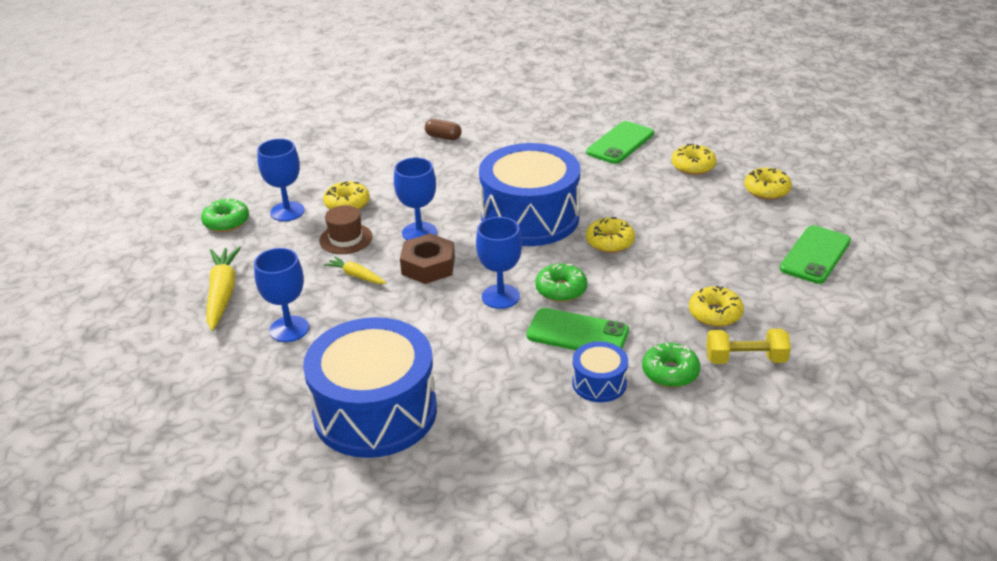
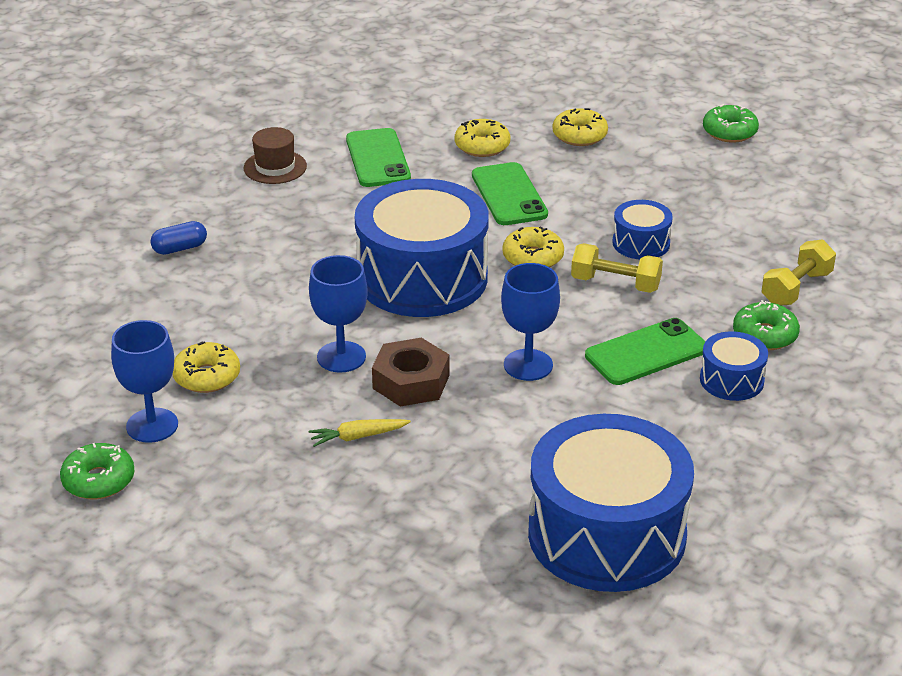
camera: 50 degrees left, 0 degrees up
(222, 294) = (249, 548): yellow carrot -> none
(289, 329) = (389, 529): blue goblet -> none
(346, 239) = (276, 410): brown hat -> brown hat (275, 167)
(443, 137) = (180, 248): brown capsule -> blue capsule
(561, 289) = (567, 325): green donut -> green donut (729, 132)
(631, 285) = (615, 284): none -> yellow dumbbell
(690, 271) = (641, 243): none -> blue drum
(715, 313) = (716, 266): yellow donut -> none
(815, 255) = (706, 172): green phone -> green phone (509, 195)

